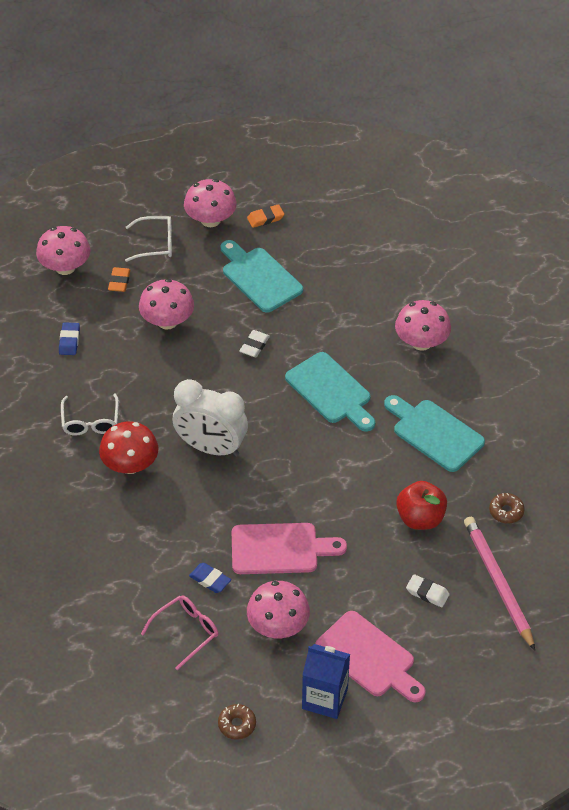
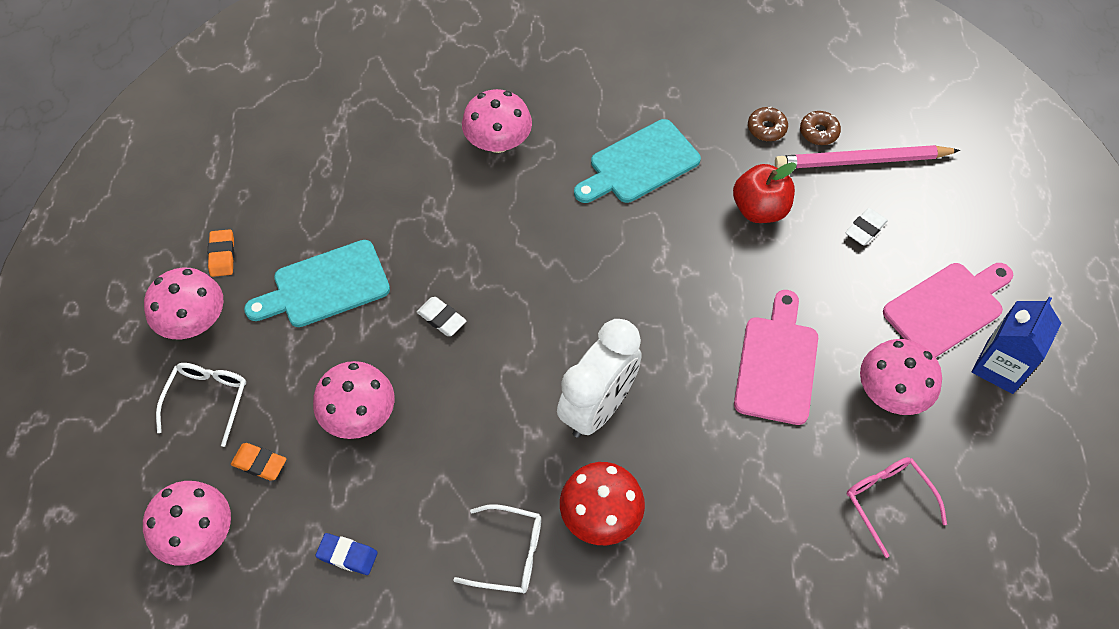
camera: 75 degrees left, 10 degrees up
(210, 580) = (810, 455): blue eraser -> none
(237, 724) = (1030, 471): brown donut -> brown donut (819, 132)
(331, 391) = (545, 251): turquoise cutting board -> none

